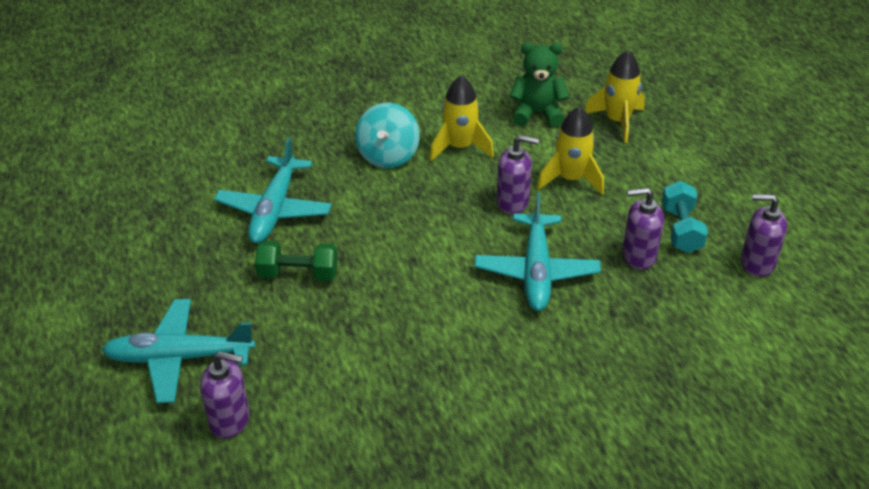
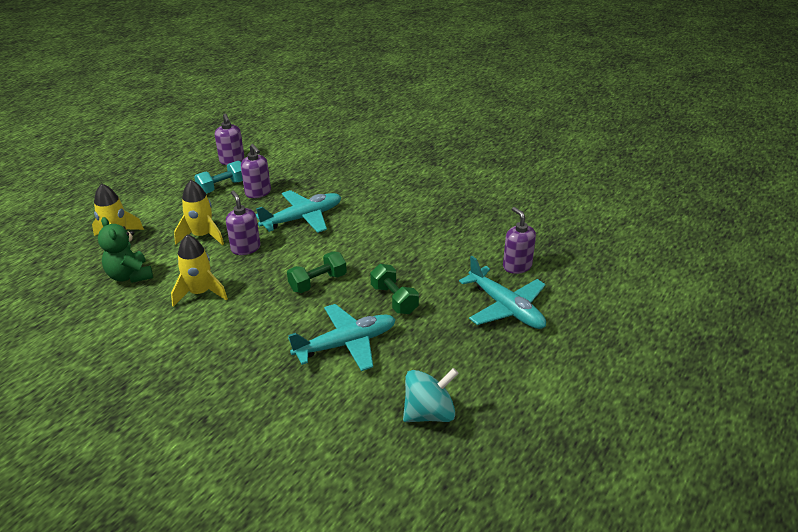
camera: 125 degrees left, 5 degrees down
(388, 156) = (237, 321): turquoise spinning top -> turquoise spinning top (429, 413)
(391, 231) = (318, 282): none -> green dumbbell

